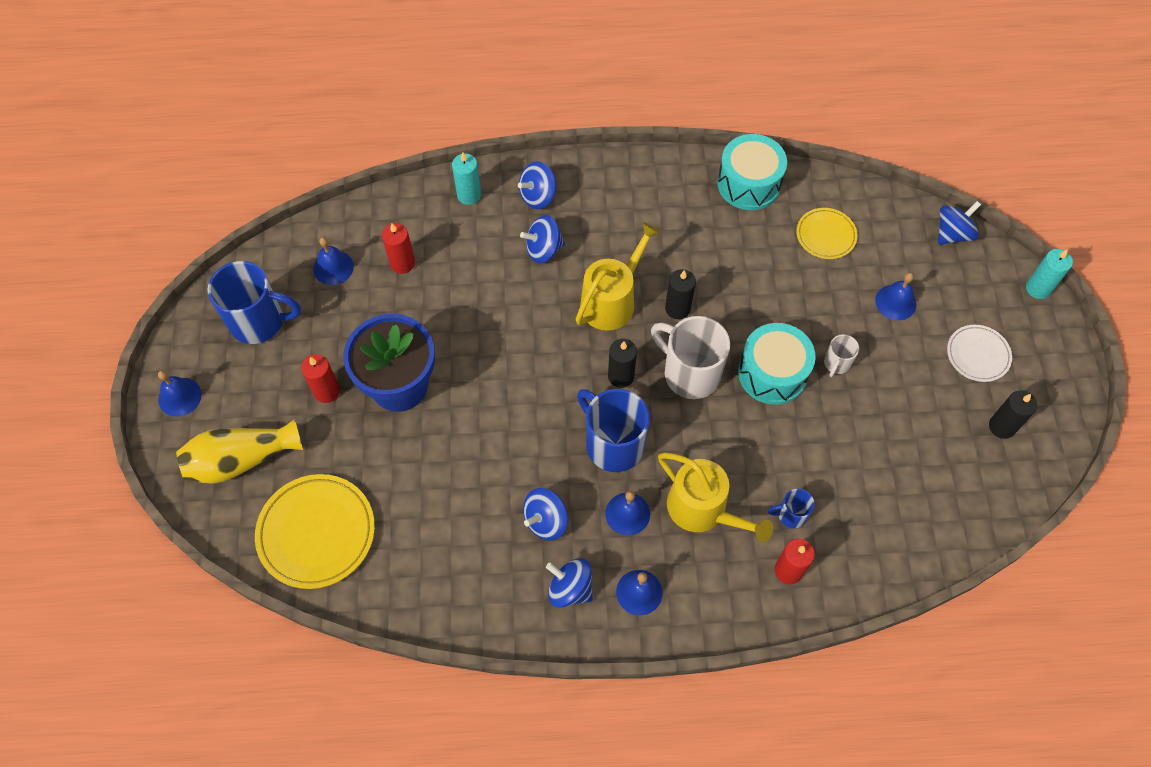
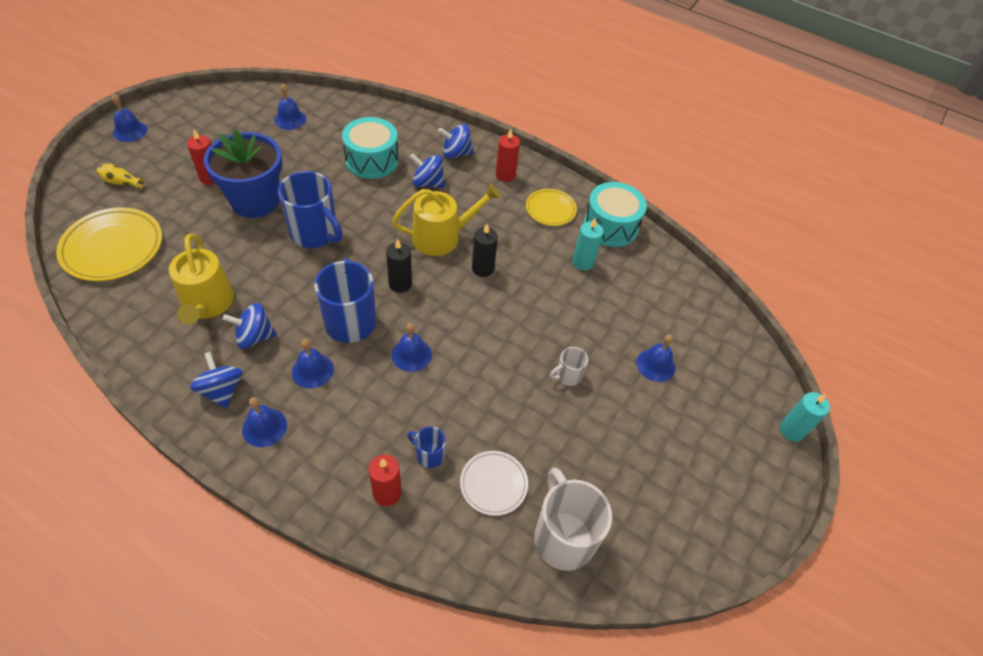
camera: 30 degrees right, 10 degrees down
(241, 460) = (121, 182): yellow vase -> yellow vase, size x0.47
(259, 321) = (217, 121): blue mug -> blue mug (315, 233)
(402, 263) = (332, 140): red candle -> red candle (505, 175)
(469, 195) = (413, 129): turquoise candle -> turquoise candle (583, 262)
(690, 373) = (450, 312): white mug -> white mug (563, 537)
(695, 437) = (411, 354): none -> blue bell
(703, 509) = (368, 405): yellow watering can -> yellow watering can (207, 304)
(772, 373) = (511, 350): turquoise drum -> turquoise drum (372, 160)
(825, 235) = (639, 289): yellow plate -> yellow plate (550, 209)
(952, 234) = (747, 348): blue spinning top -> none
(977, 355) = (693, 444): white plate -> white plate (493, 484)
(1002, 426) = (668, 511): black candle -> none

